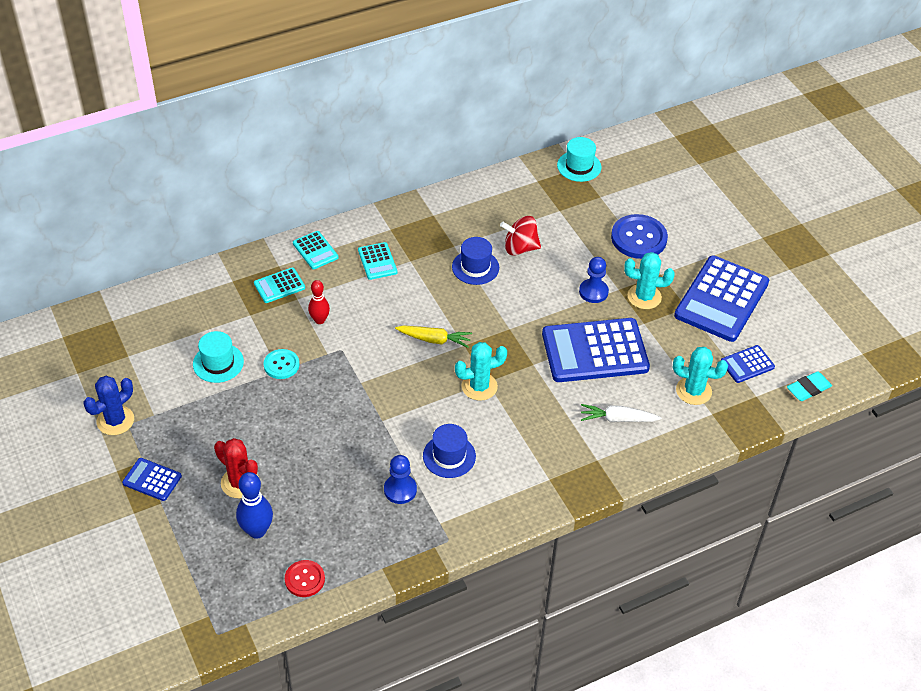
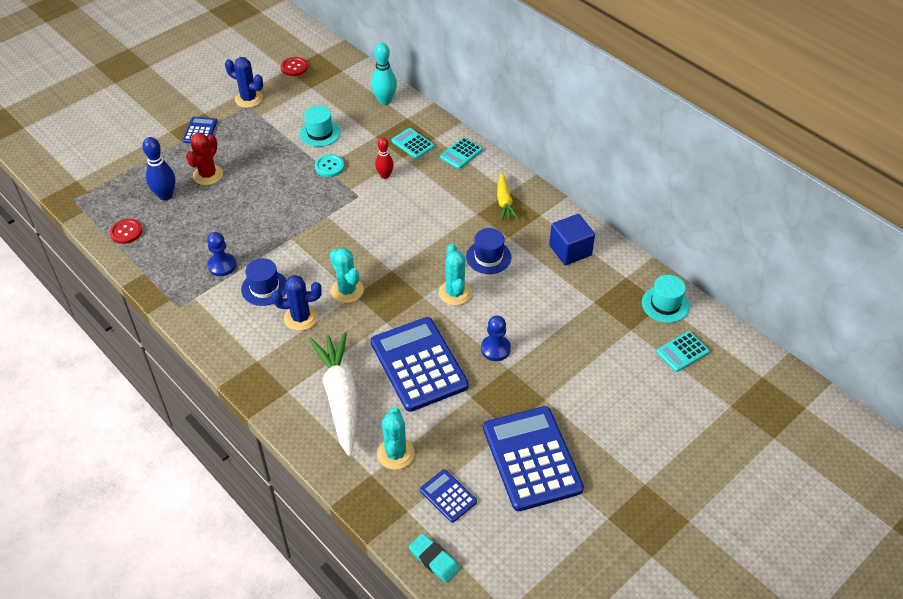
camera: 75 degrees right, 0 degrees up
(78, 365) = (294, 67): none -> red button
(192, 293) = (384, 101): none -> turquoise bowling pin
(377, 261) = (466, 193): turquoise calculator -> turquoise calculator (682, 352)
(434, 340) = (390, 249): yellow carrot -> yellow carrot (504, 202)
(490, 207) = (570, 250): none -> blue cube
(503, 432) = (301, 318): none -> blue cactus
(520, 248) = (528, 283): red spinning top -> none
(618, 419) = (340, 398): white carrot -> white carrot, size x1.86
(639, 238) = (587, 372): blue button -> none
(644, 297) = (506, 391): turquoise cactus -> turquoise cactus (455, 293)
(721, 299) = (532, 458): blue calculator -> blue calculator turned 60 degrees clockwise

